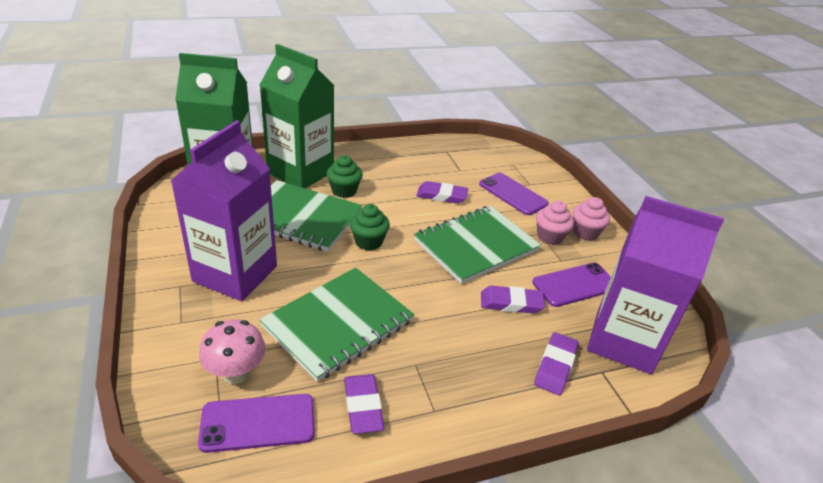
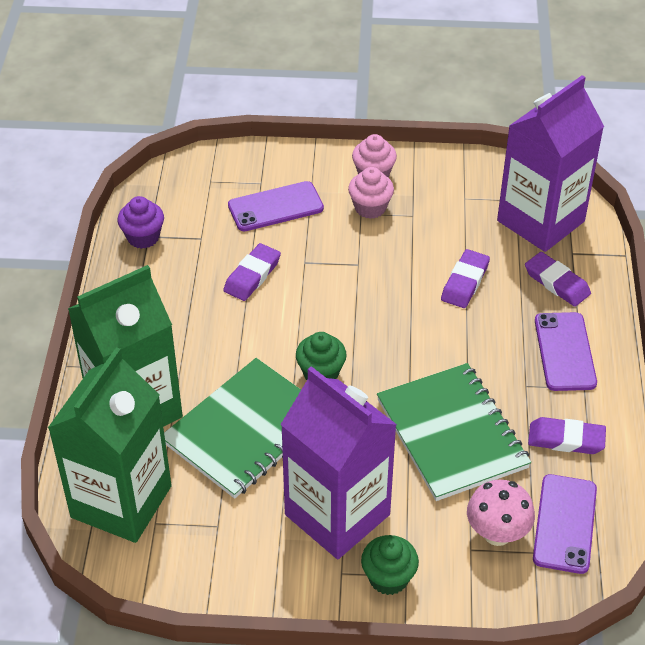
camera: 65 degrees left, 10 degrees up
(344, 191) = (201, 371): green cupcake -> green cupcake (388, 578)
(444, 150) = (143, 237): none -> purple cupcake
(476, 245) = (363, 277): green notebook -> none
(575, 285) = (454, 221): purple phone -> purple phone (565, 352)

